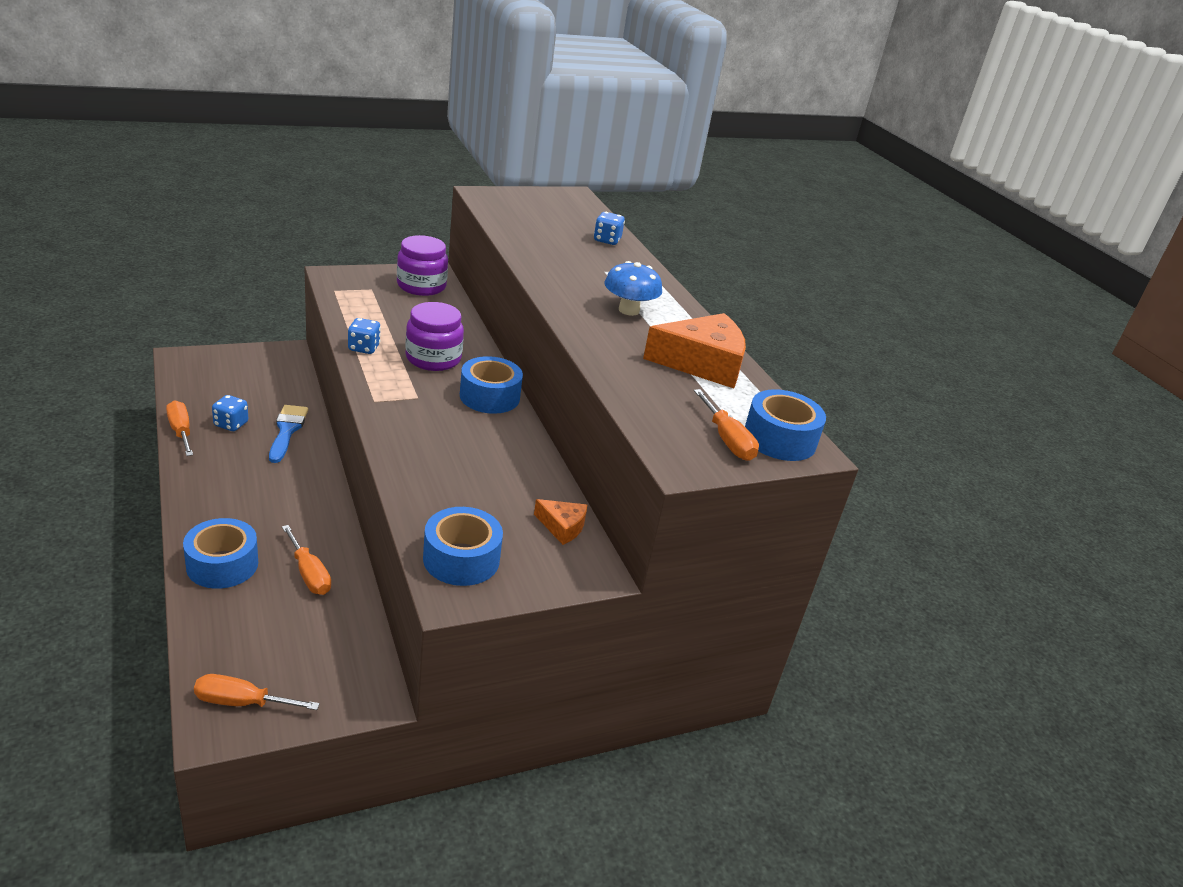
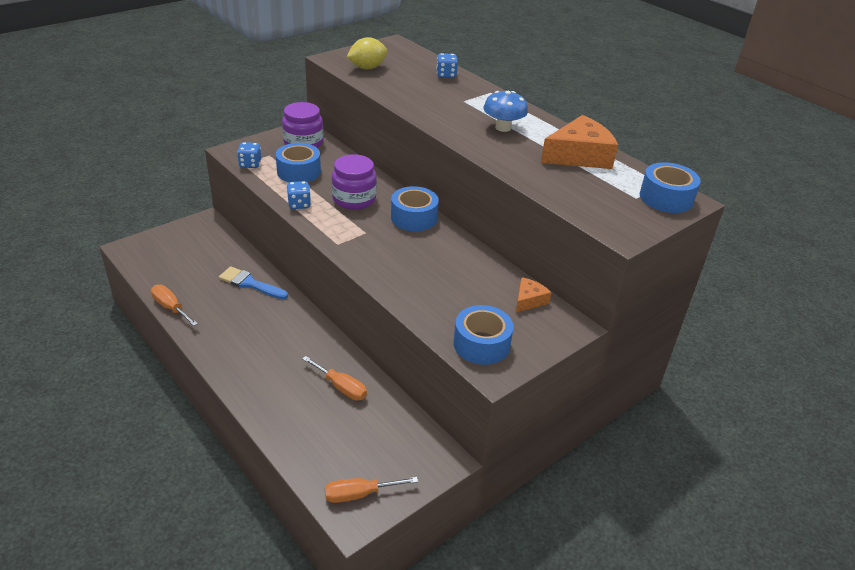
camera: 15 degrees left, 5 degrees up
(222, 565) = (275, 400): blue tape -> blue tape (299, 171)
(231, 424) = (205, 291): blue dice -> blue dice (250, 164)
(287, 430) = (250, 283): blue brush -> blue brush turned 45 degrees counterclockwise
(516, 212) = (367, 68): none -> yellow lemon
(562, 527) = (529, 300): orange cheese -> orange cheese turned 60 degrees counterclockwise
(727, 440) = (636, 208): orange screwdriver -> none

